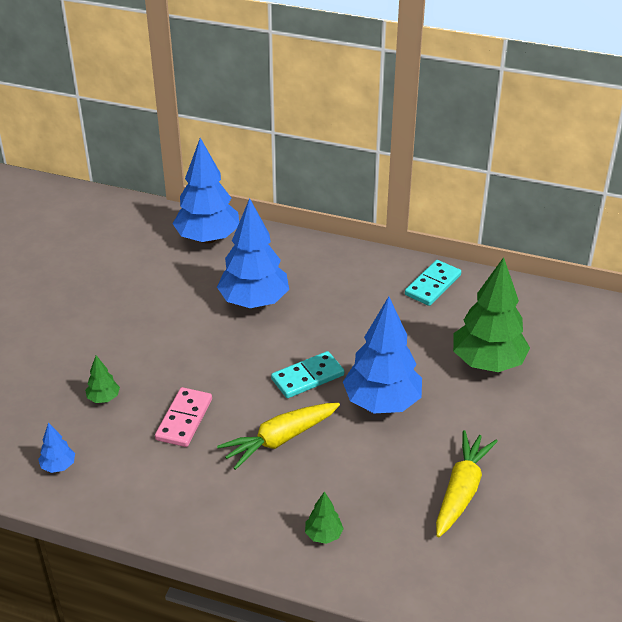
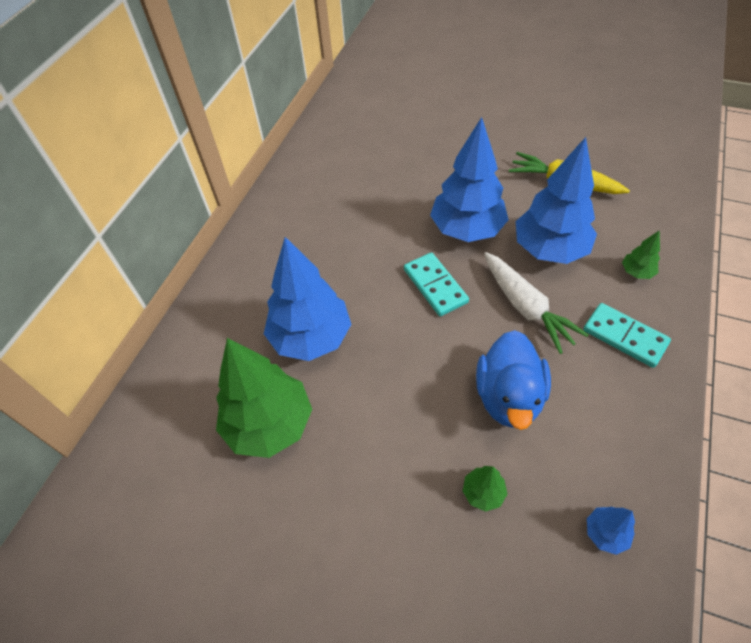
camera: 85 degrees left, 15 degrees up
(184, 419) = (508, 397): pink domino -> blue duck
(208, 238) = (176, 395): blue tree -> blue tree (549, 249)
(279, 439) = (526, 307): yellow carrot -> white carrot
(433, 285) = (301, 188): turquoise domino -> turquoise domino (624, 336)
(487, 362) = (411, 159): green tree -> green tree (269, 424)

